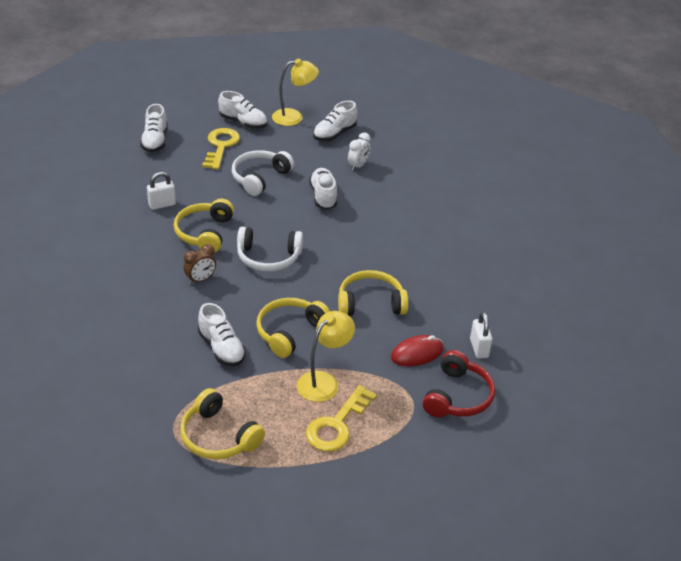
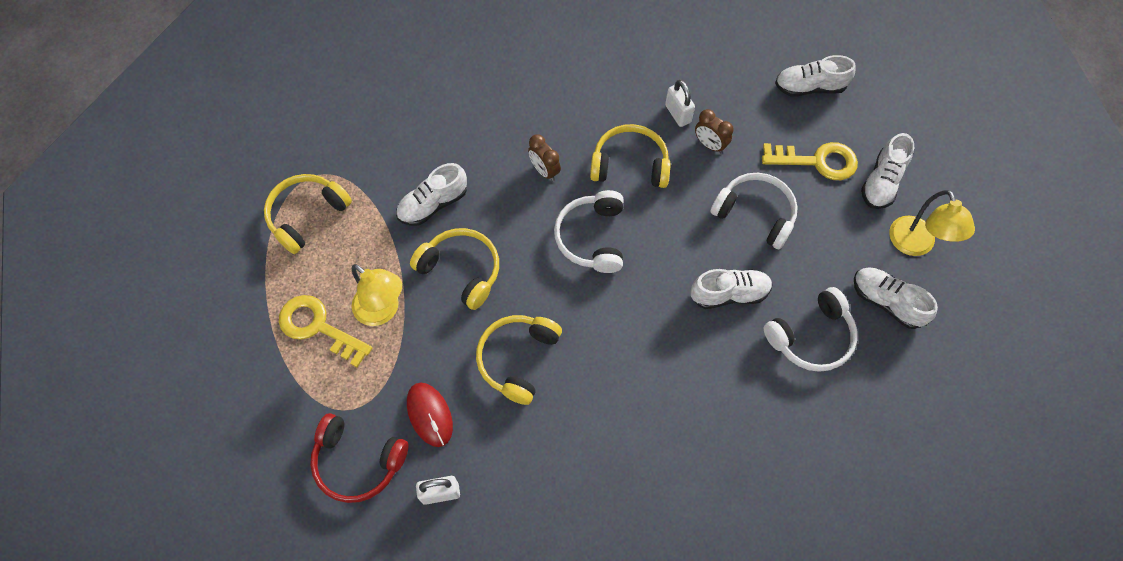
camera: 90 degrees right, 25 degrees up
(195, 192) = (710, 145): none -> brown clock
(358, 166) = (811, 337): white clock -> white headphones
(370, 303) = (517, 359): yellow headphones -> yellow headphones turned 150 degrees counterclockwise

